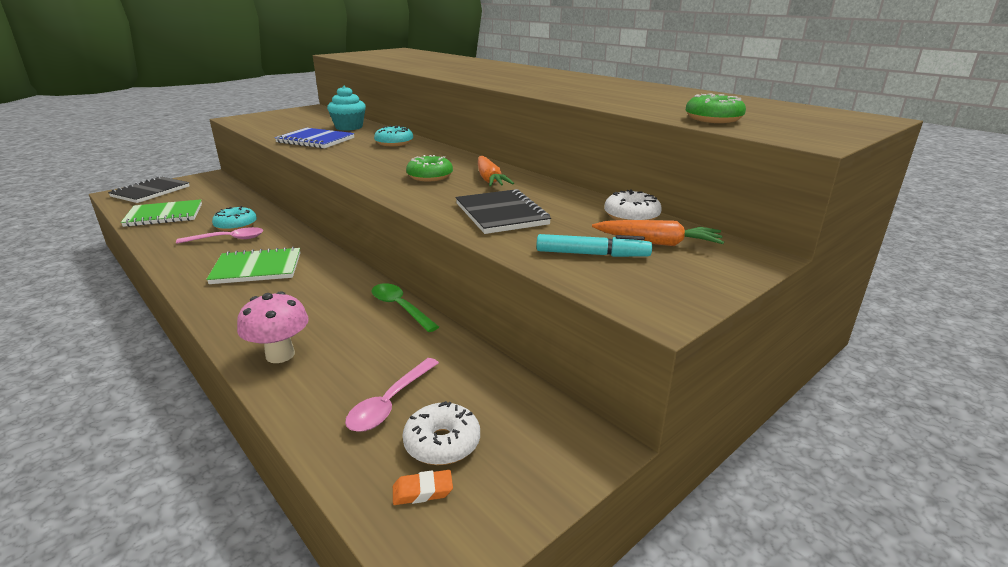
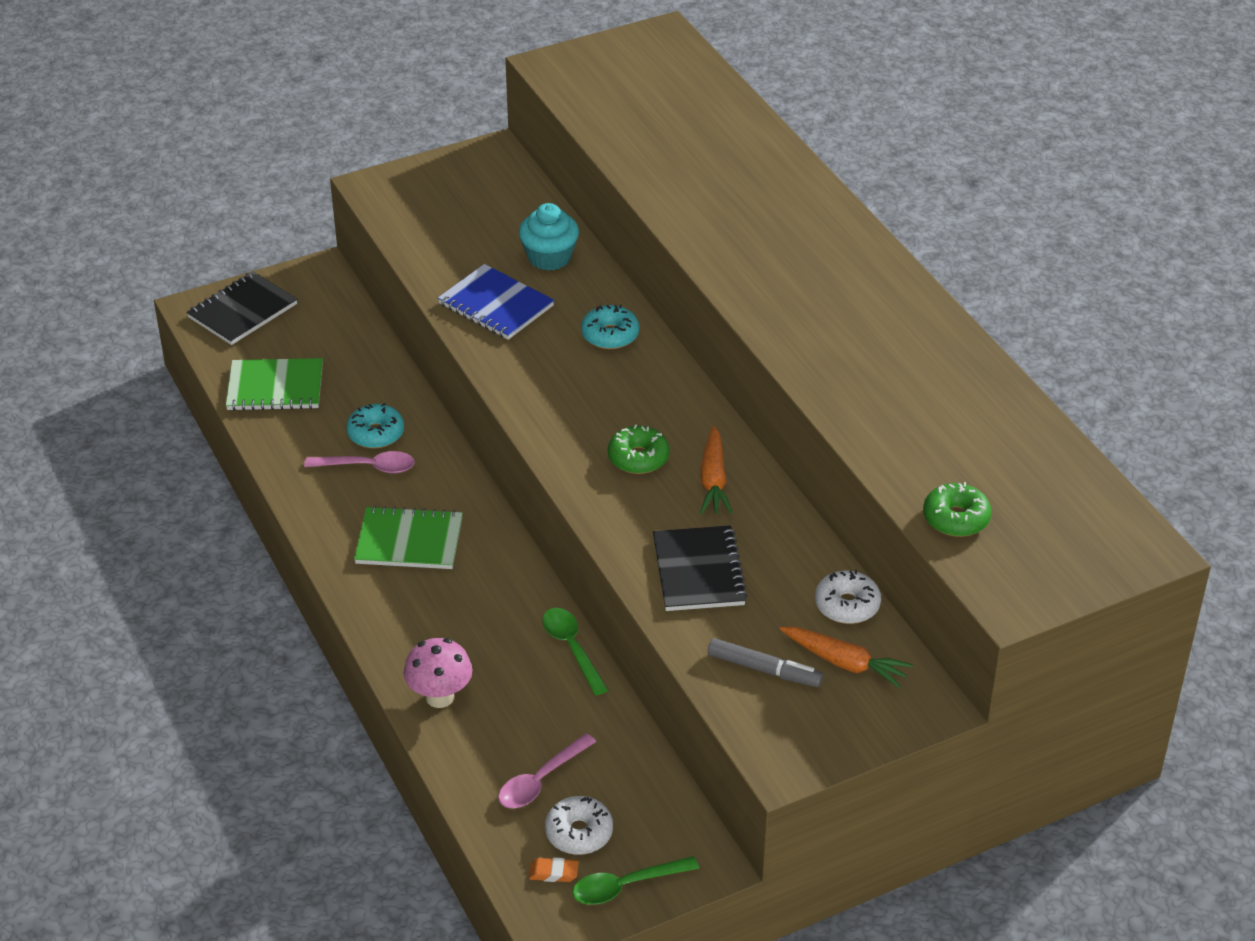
camera: 15 degrees right, 15 degrees up
(513, 488) = (626, 886): none -> green spoon
(591, 254) = (764, 669): turquoise marker -> grey marker

